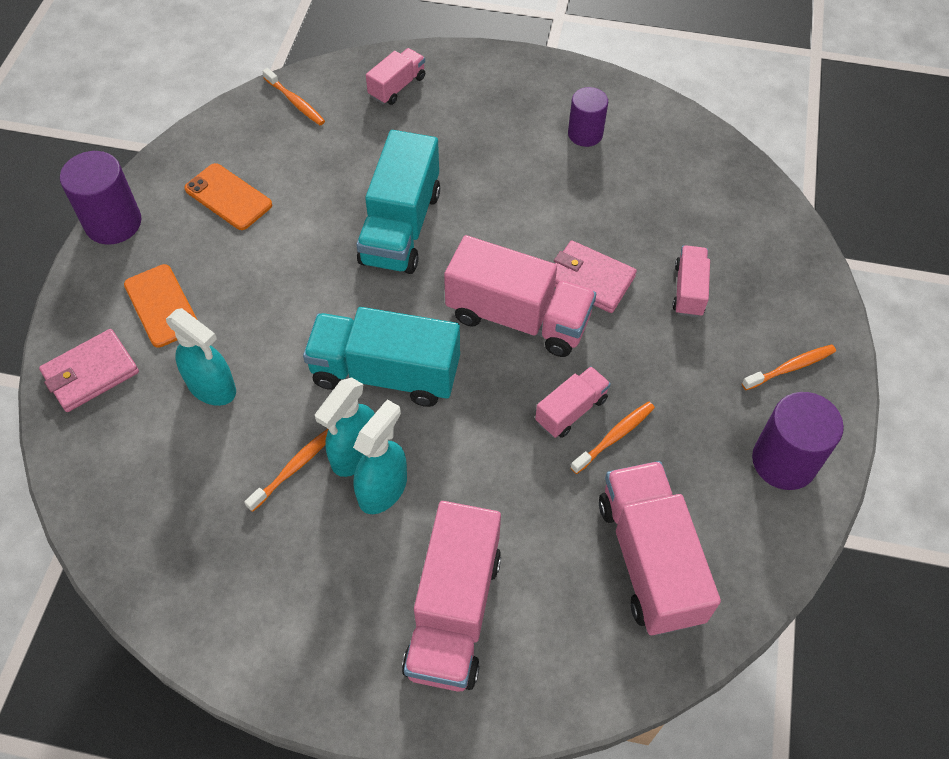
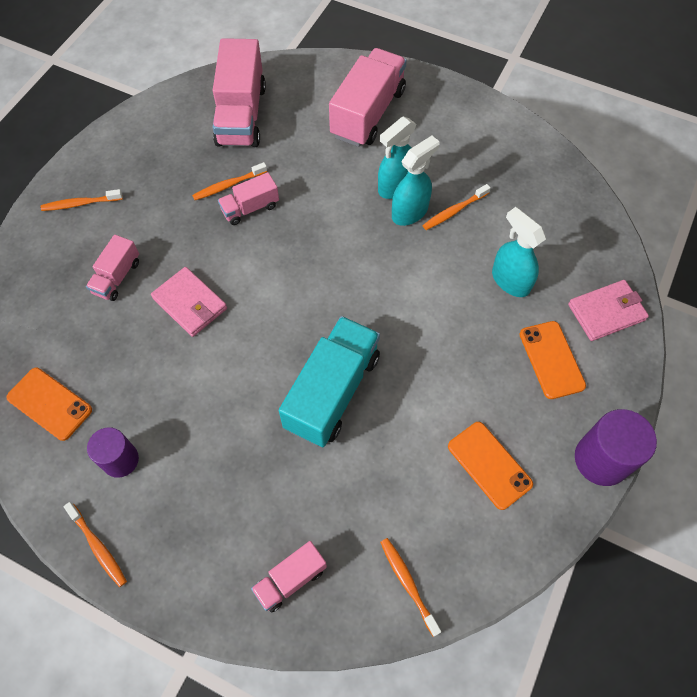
camera: 165 degrees left, 5 degrees up
(385, 373) = (376, 263): turquoise truck -> none
(518, 318) = (261, 284): pink truck -> none
(569, 76) = (98, 547): none -> orange toothbrush
(680, 162) = (49, 404): none -> orange phone
(784, 461) = (126, 148): purple cylinder -> none

